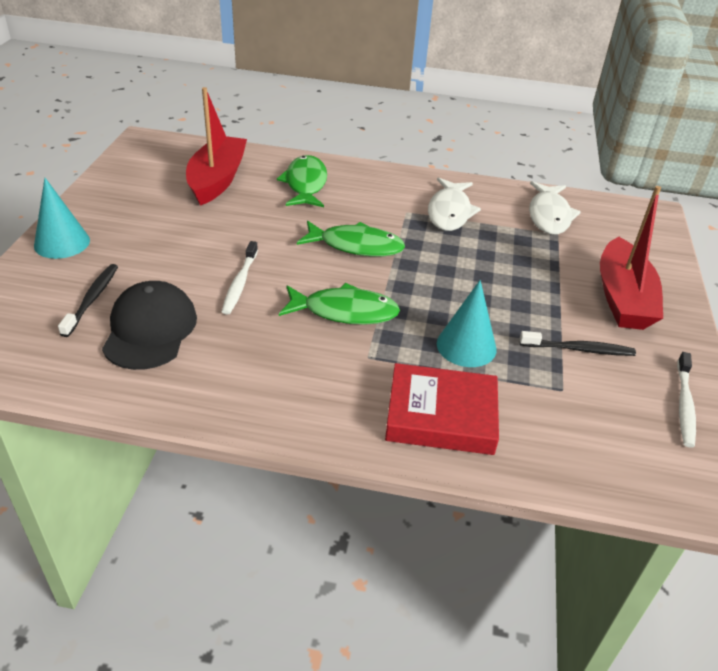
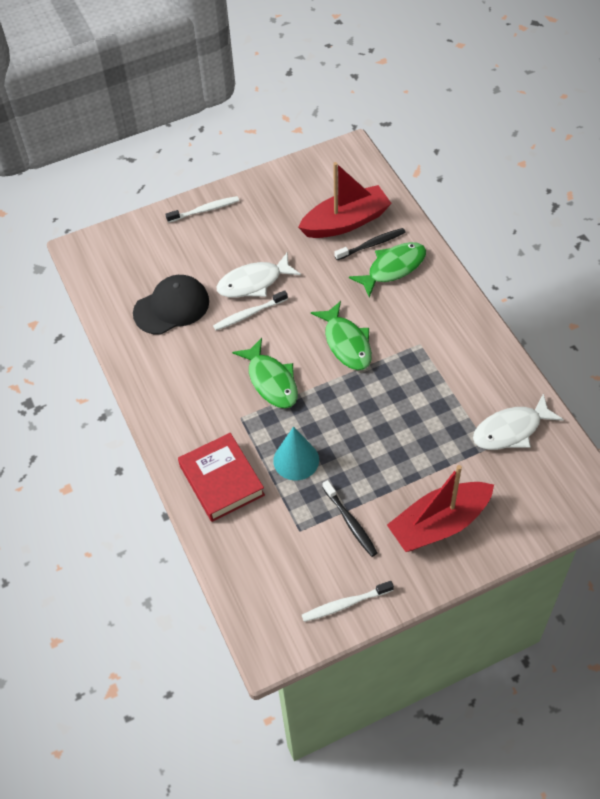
camera: 60 degrees right, 15 degrees up
(62, 243) = (205, 210): turquoise cone -> white toothbrush
(92, 299) = (172, 264): black toothbrush -> black toothbrush (371, 244)
(450, 212) = (447, 368): white fish -> white fish (253, 282)

